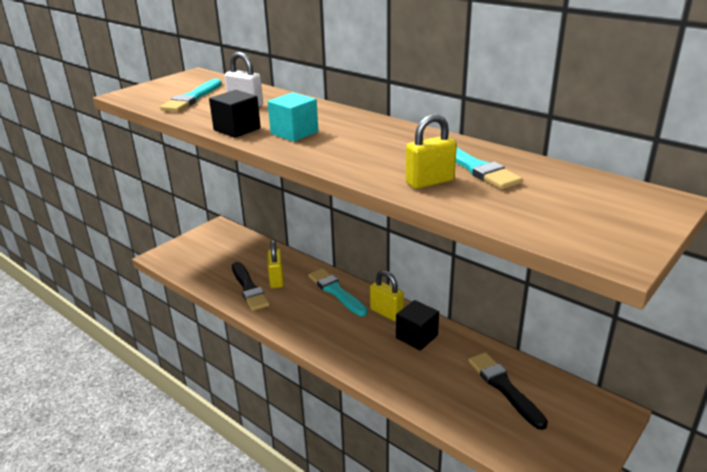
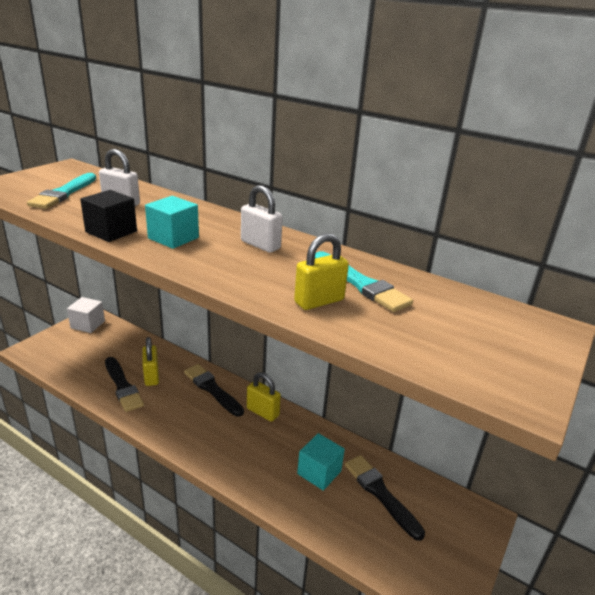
camera: 10 degrees left, 0 degrees up
(214, 233) = (88, 324): none -> white cube
(336, 291) = (212, 389): turquoise brush -> black brush
(377, 136) = (260, 245): none -> white padlock
(416, 336) = (293, 438): black cube -> none
(441, 367) = (319, 472): none -> turquoise cube

